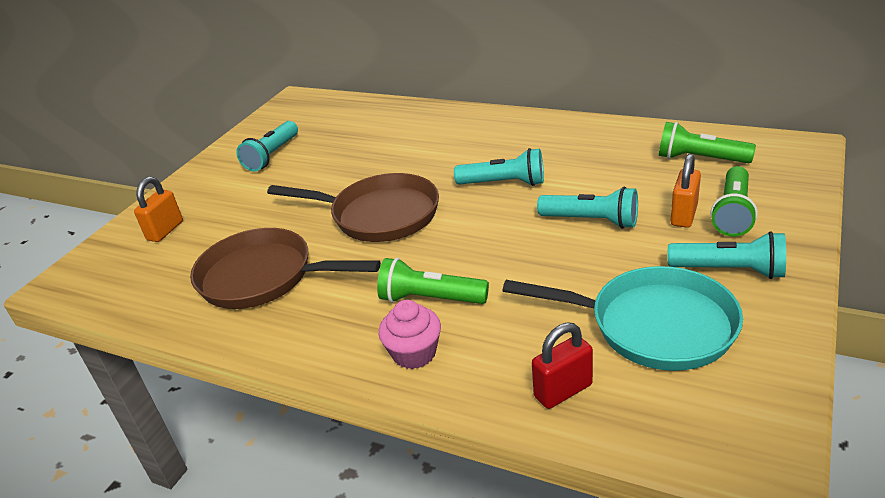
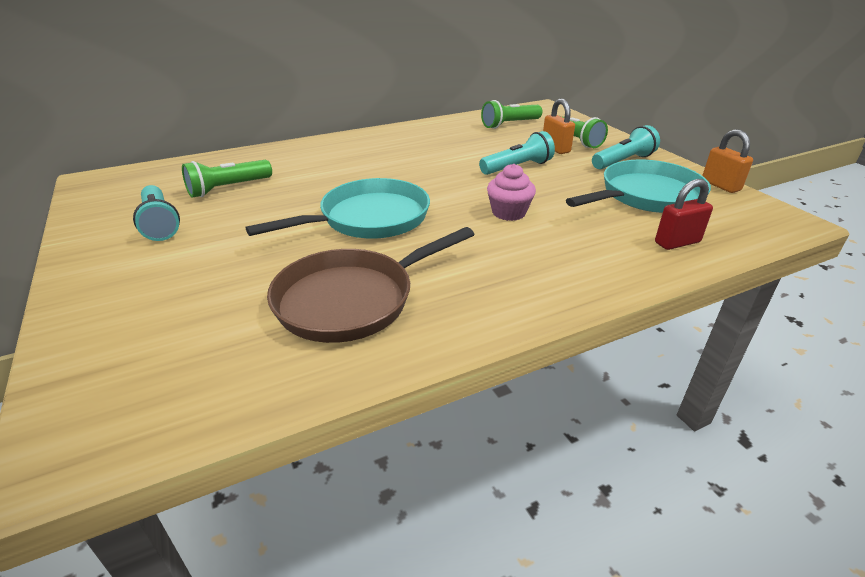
camera: 55 degrees left, 0 degrees up
(165, 231) = (141, 327): orange padlock -> orange padlock (720, 185)
(379, 215) = (368, 219): brown pan -> turquoise pan
(414, 353) = (572, 274): pink cupcake -> pink cupcake (509, 212)
(430, 299) = (515, 243): green flashlight -> green flashlight (228, 188)
(504, 183) = (423, 169): turquoise flashlight -> none
(563, 391) = (677, 242): red padlock -> red padlock turned 60 degrees clockwise

